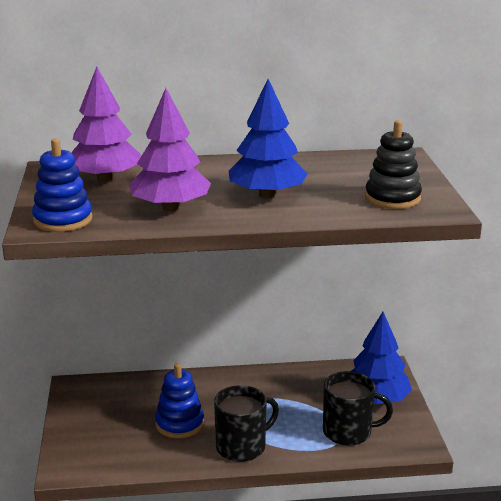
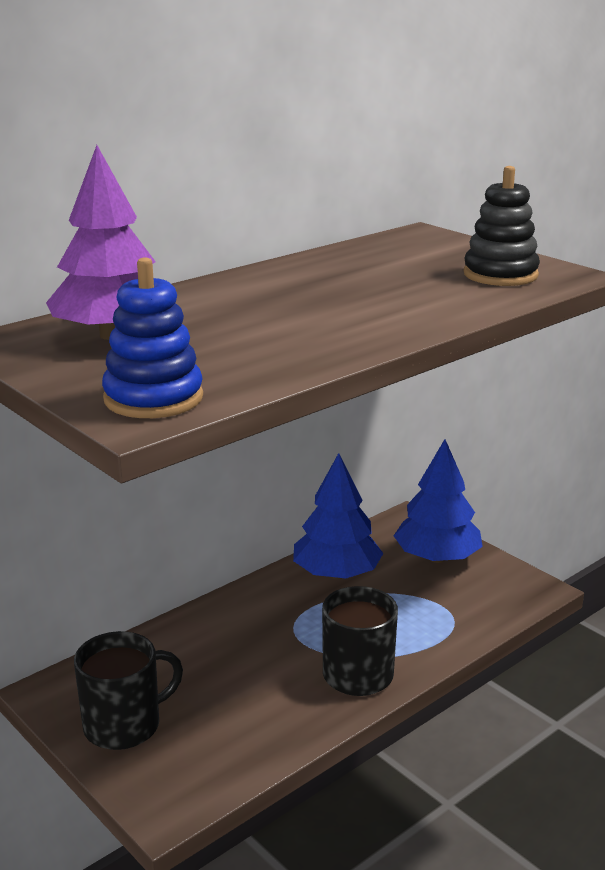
camera: 35 degrees left, 0 degrees up
(170, 208) = (273, 346): purple tree -> none
(179, 424) = (251, 679): blue stacking toy -> none
(267, 195) = (361, 303): blue tree -> blue tree (336, 574)
(349, 432) = (452, 605): black mug -> black mug (124, 725)

